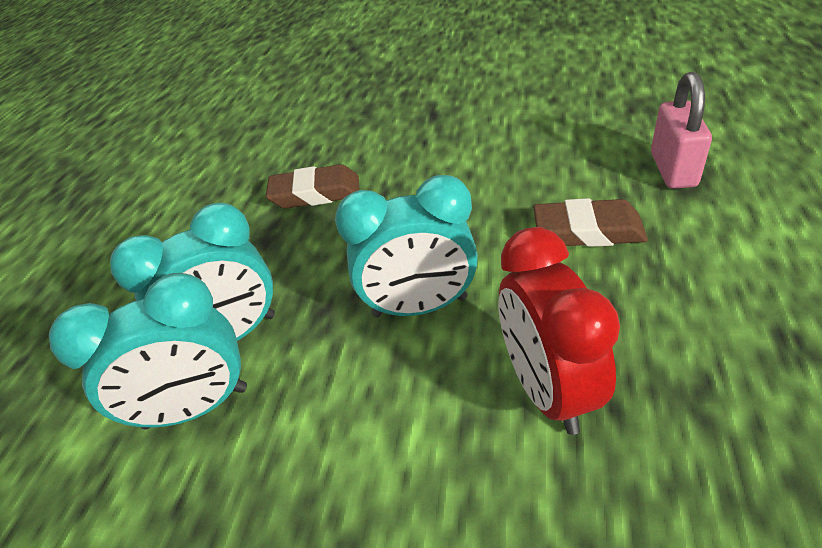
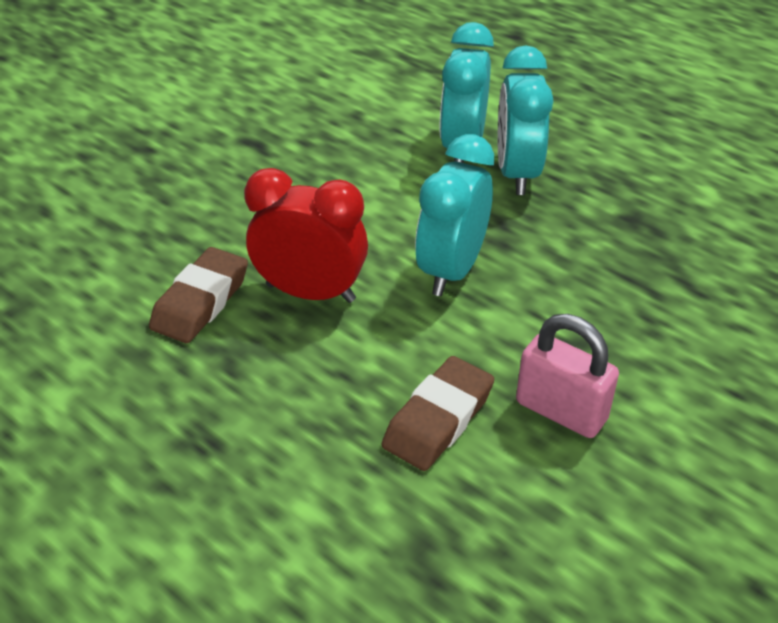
camera: 115 degrees right, 0 degrees up
(315, 193) = (688, 270): brown eraser -> brown eraser (200, 301)
(673, 170) = (466, 565): pink padlock -> pink padlock (561, 411)

